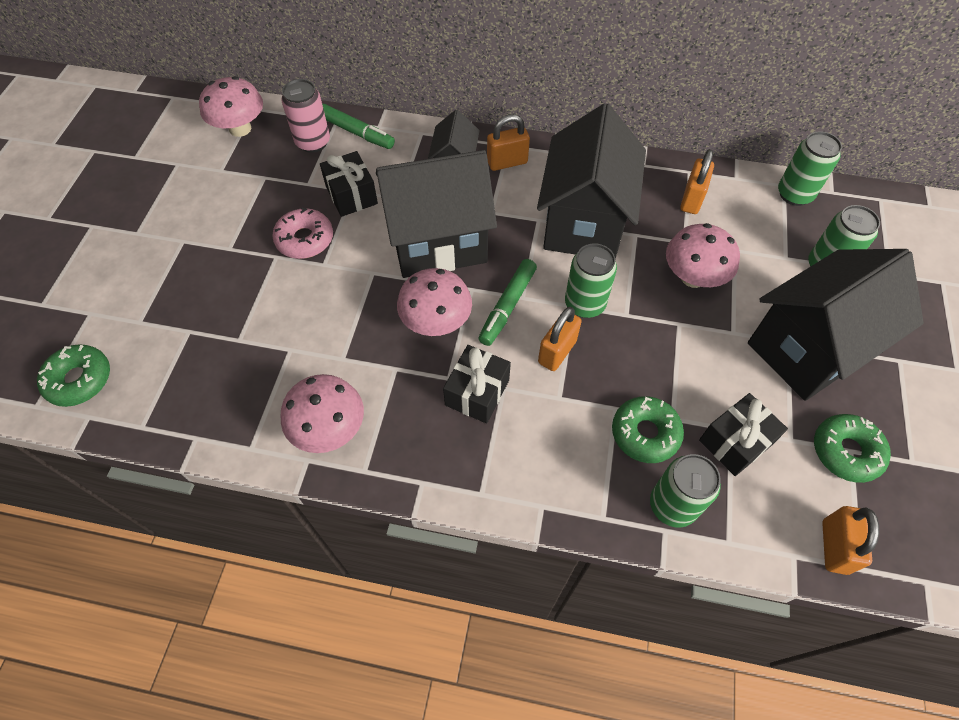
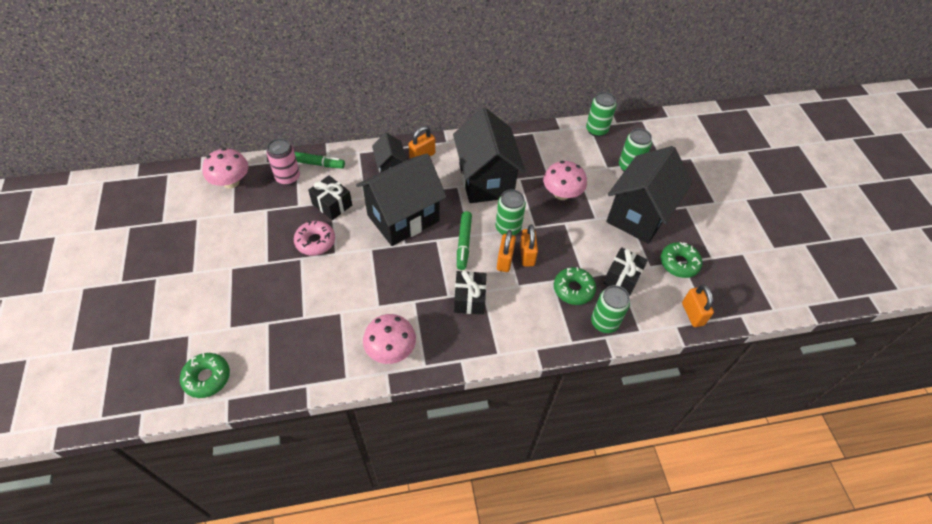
camera: 25 degrees left, 5 degrees down
(436, 322) = (425, 266): pink mushroom -> none
(691, 199) = (541, 149): orange padlock -> orange padlock (527, 255)

